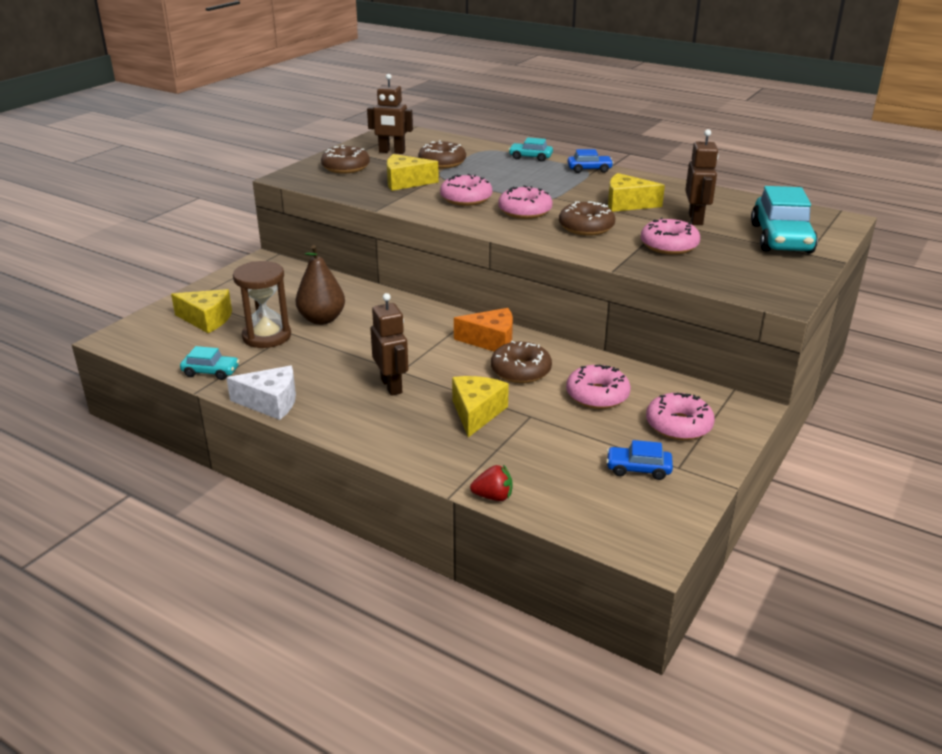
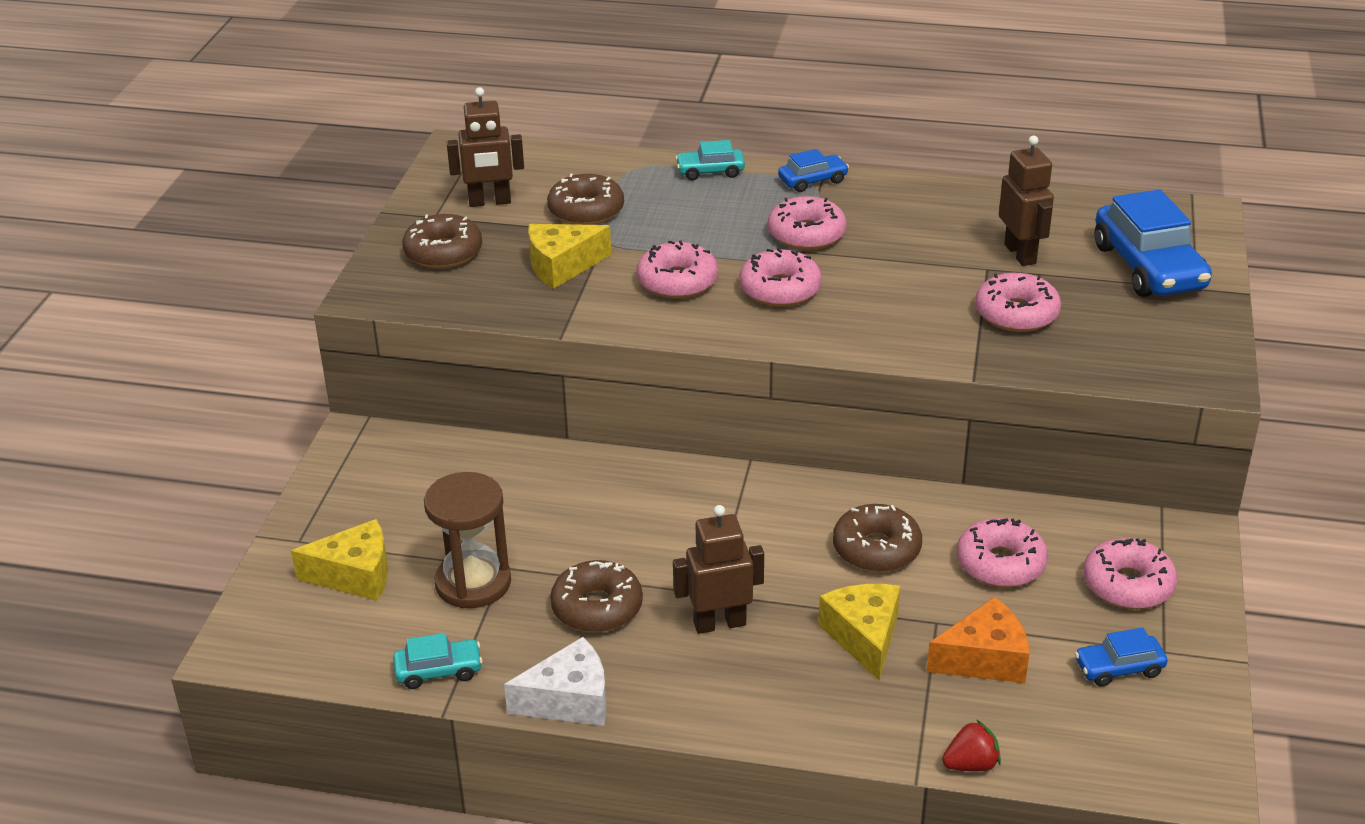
camera: 20 degrees left, 5 degrees up
(322, 319) = (533, 529): brown pear -> none
(391, 386) = (719, 623): brown robot -> brown robot turned 60 degrees counterclockwise
(491, 341) = (803, 507): orange cheese -> orange cheese (984, 659)
(564, 191) = (806, 234): none -> pink donut
(586, 227) = (885, 303): brown donut -> brown donut (597, 607)
(627, 204) = (911, 243): yellow cheese -> none
(781, 238) = (1149, 267): turquoise car -> blue car

